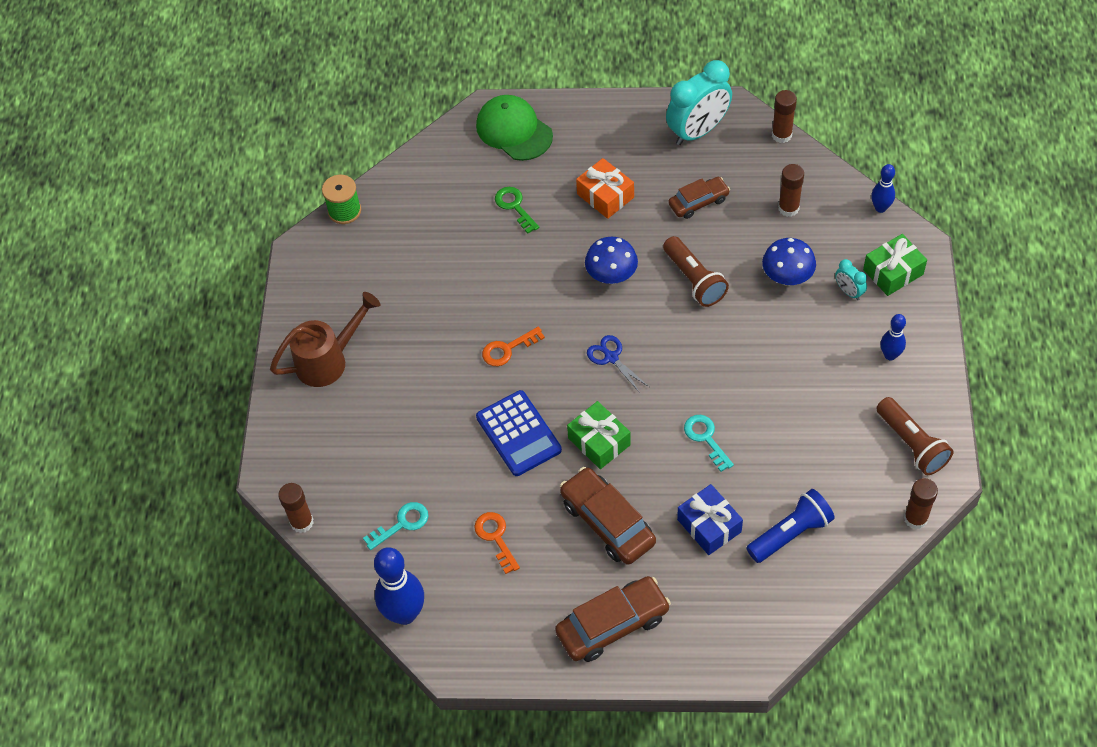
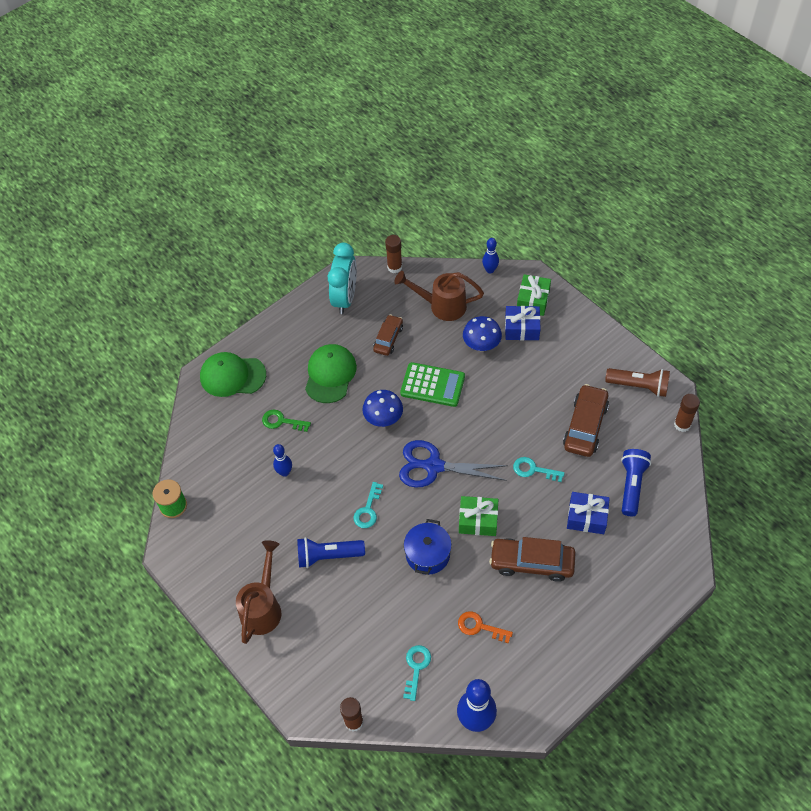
camera: 45 degrees left, 0 degrees up
(429, 362) = (328, 556): none -> blue flashlight
(507, 349) = (368, 510): orange key -> turquoise key
(518, 434) = (427, 554): blue calculator -> blue pot
(605, 196) = (330, 374): orange gift -> green cap
(611, 357) = (433, 466): blue scissors -> blue scissors, size x1.88
(613, 625) = (596, 619): brown car -> brown car (585, 426)
(694, 280) = (432, 385): brown flashlight -> green calculator
(788, 208) = (441, 306): brown glue stick -> brown watering can
(848, 292) = (522, 328): turquoise clock -> blue gift
(890, 355) = (578, 347): blue bowling pin -> blue bowling pin (284, 472)

